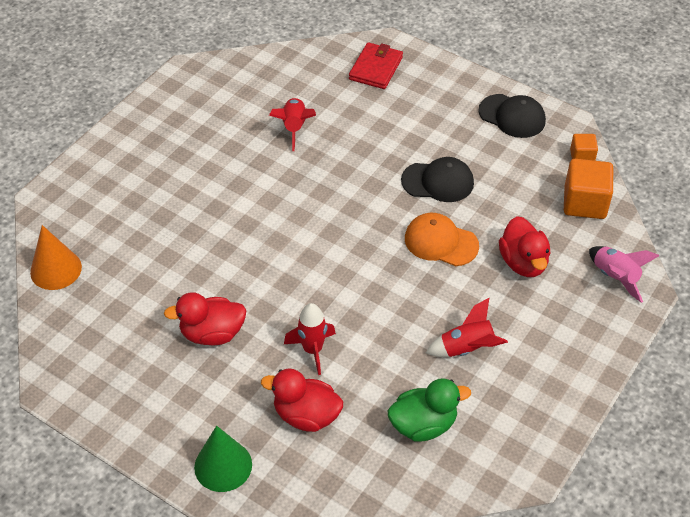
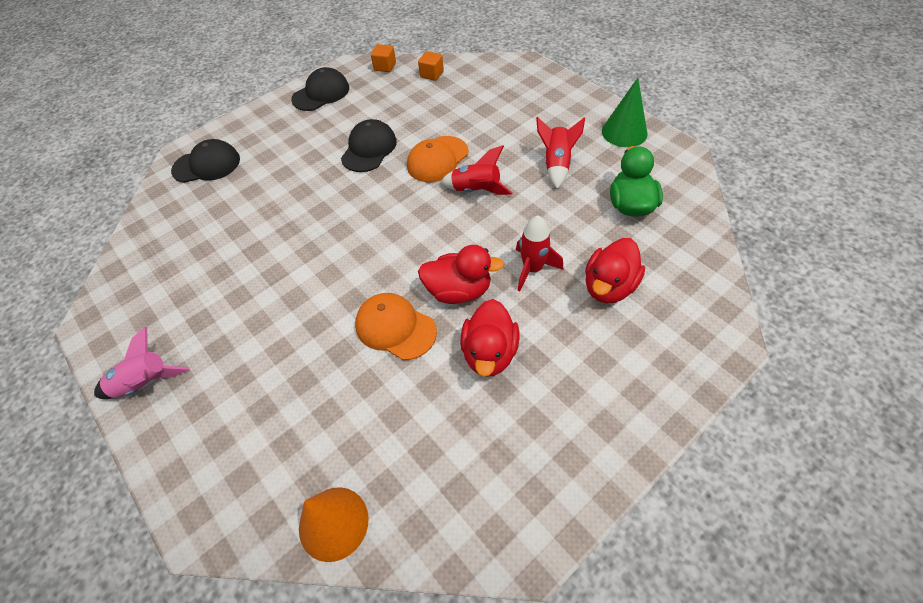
camera: 70 degrees left, 5 degrees up
(223, 465) = (662, 367): green cone -> green cone (624, 132)
(224, 261) = (395, 327): none -> orange cap
(294, 128) = (243, 238): red rocket -> red rocket (476, 190)
(376, 68) = (207, 165): red wallet -> black cap
(523, 263) = (478, 117): red duck -> red duck (459, 290)
(584, 203) = (432, 74): orange cube -> orange cube, size x0.55
(615, 277) = (509, 74): pink rocket -> pink rocket (145, 383)

